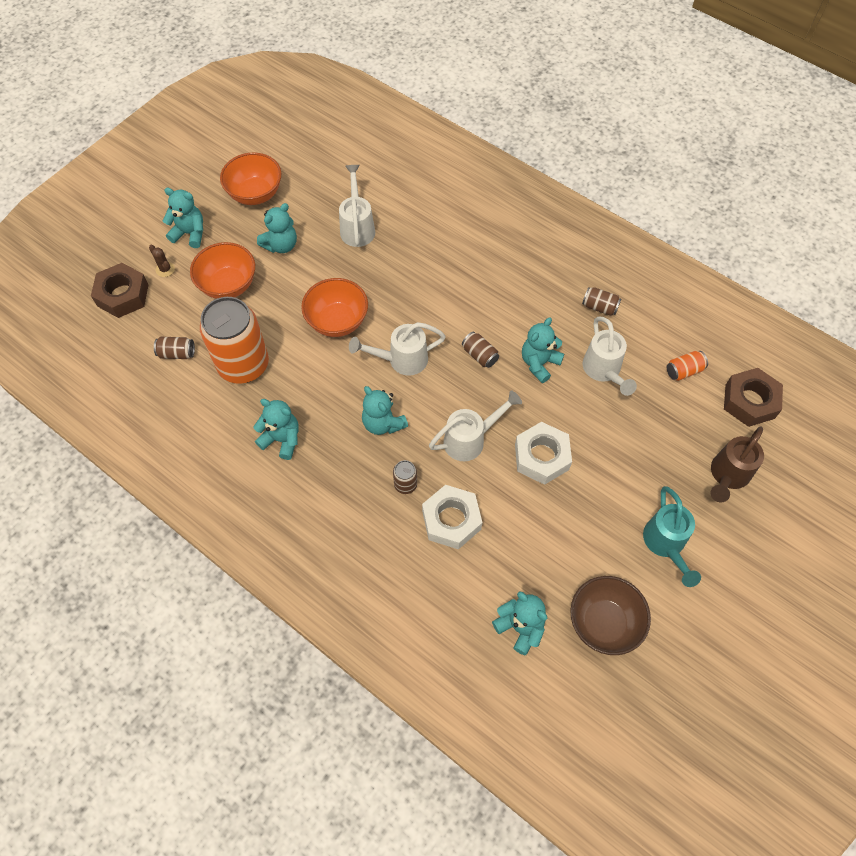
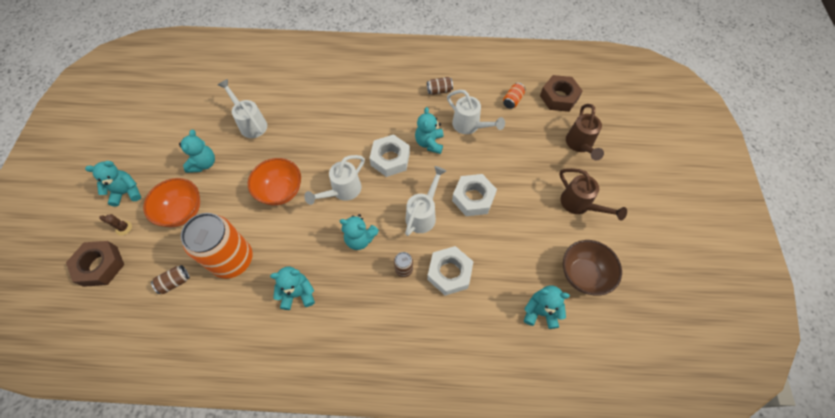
camera: 35 degrees left, 0 degrees up
(255, 194) = (160, 140): orange bowl -> none
(480, 355) = (390, 159): brown can -> white nut
(666, 545) = (580, 205): turquoise watering can -> brown watering can

